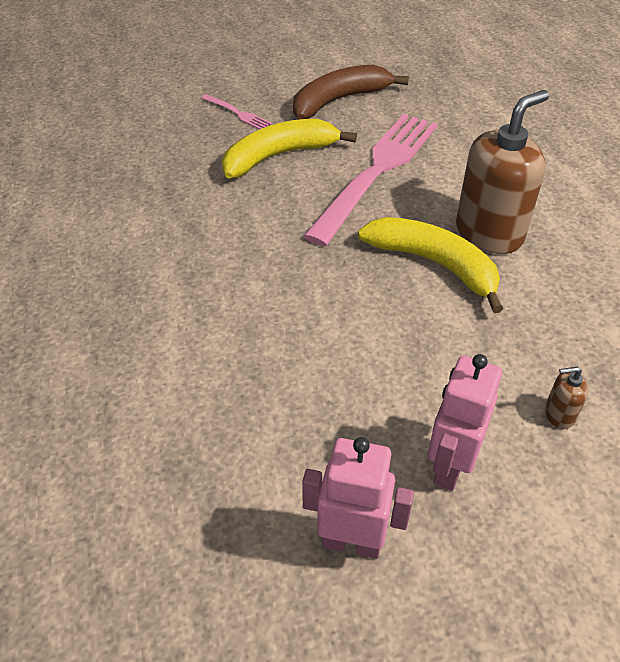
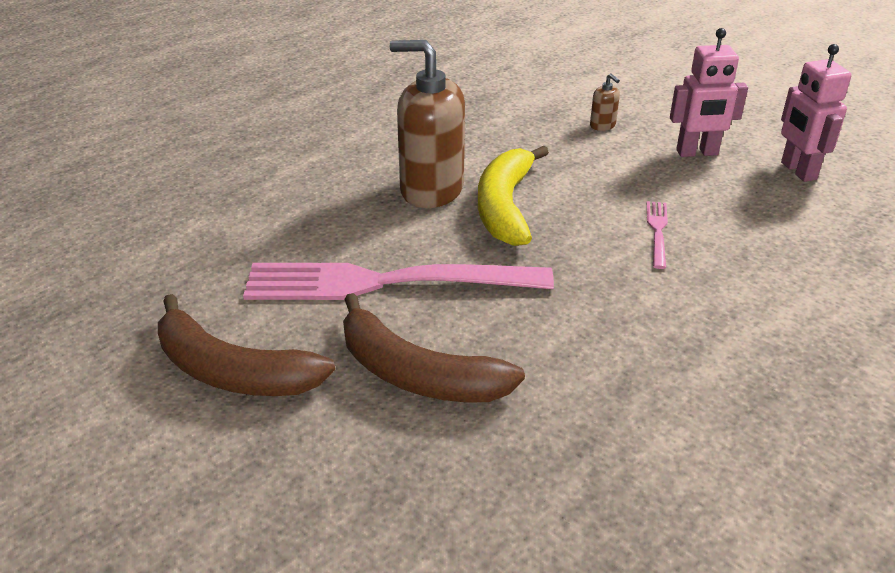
camera: 120 degrees left, 10 degrees down
(238, 113) = (338, 468): pink fork -> pink fork (657, 231)
(279, 156) = (417, 374): yellow banana -> brown banana

